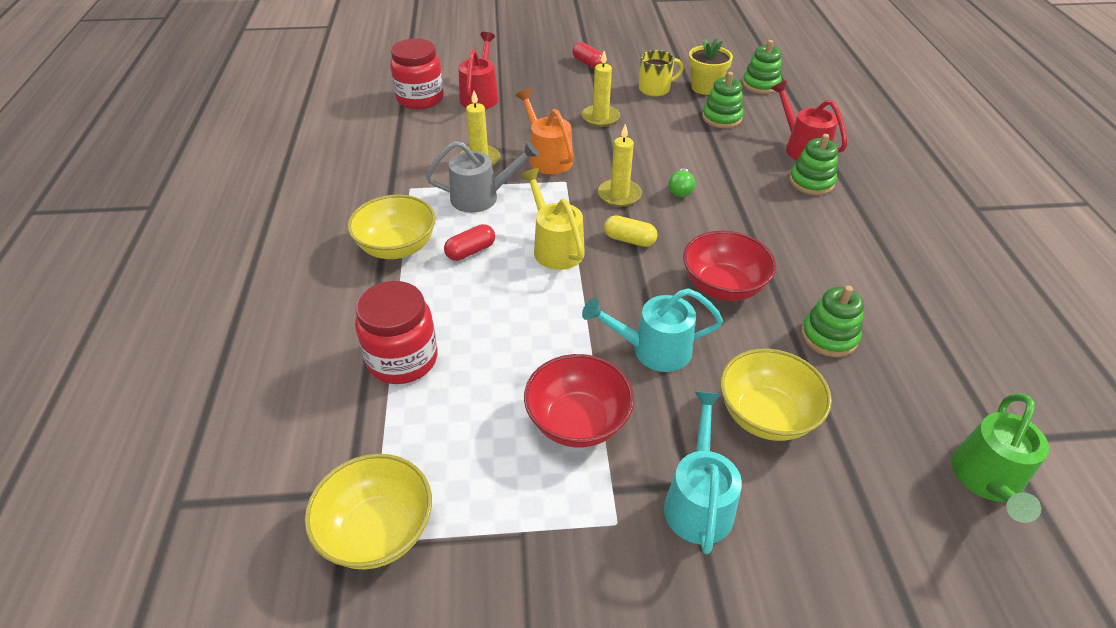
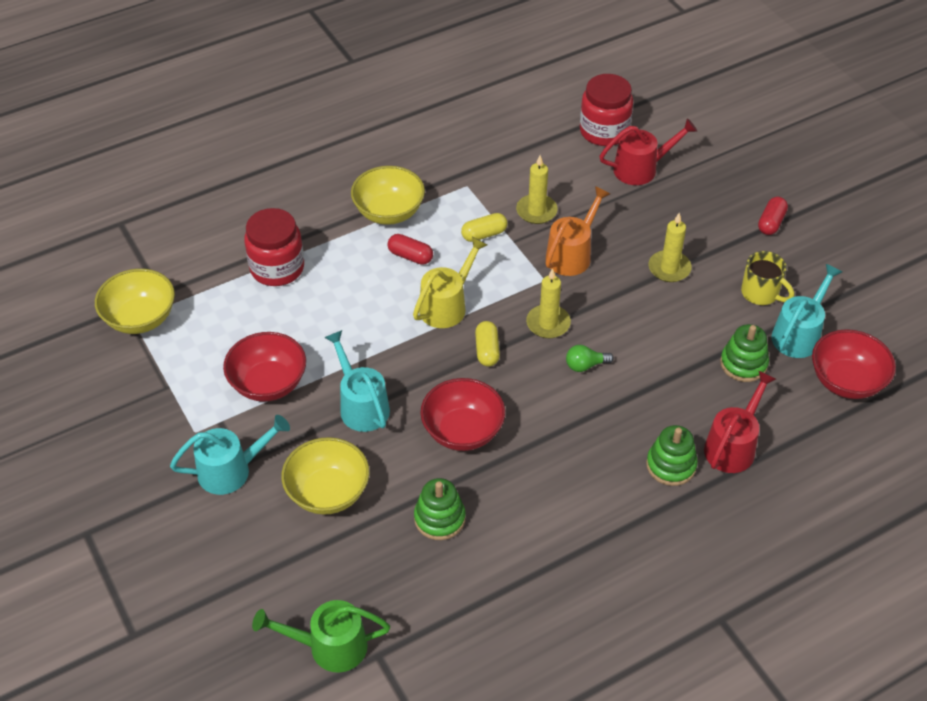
camera: 65 degrees right, 5 degrees up
(482, 197) = (484, 234): grey watering can -> yellow capsule
(705, 87) = (799, 334): yellow flower pot -> turquoise watering can
(760, 85) = (846, 381): green stacking toy -> red bowl

